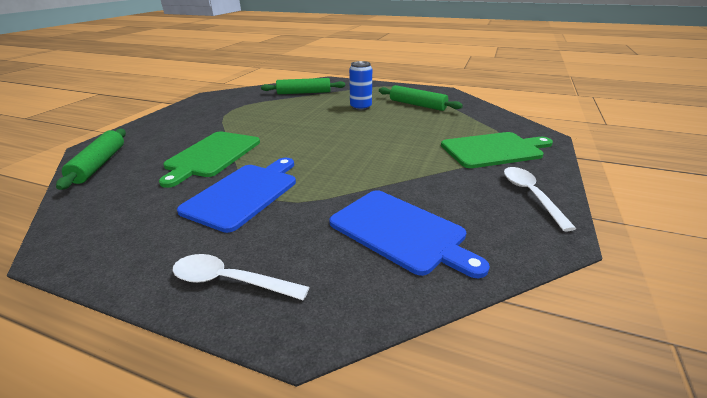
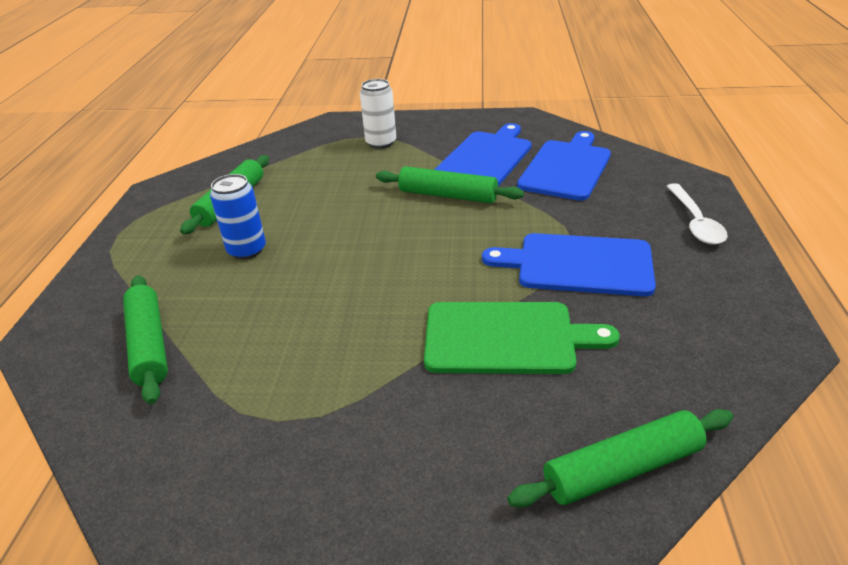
camera: 105 degrees left, 5 degrees up
(383, 163) = (447, 195): none -> green rolling pin
(445, 191) = (486, 157): none -> blue cutting board
(494, 150) = (381, 142): green cutting board -> white can
(530, 195) = (468, 125): white spoon -> none

